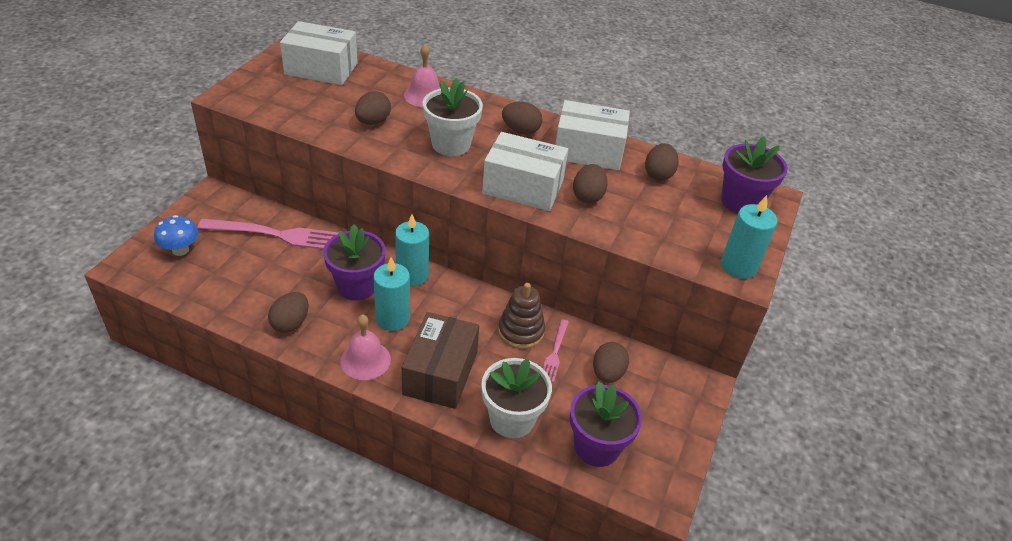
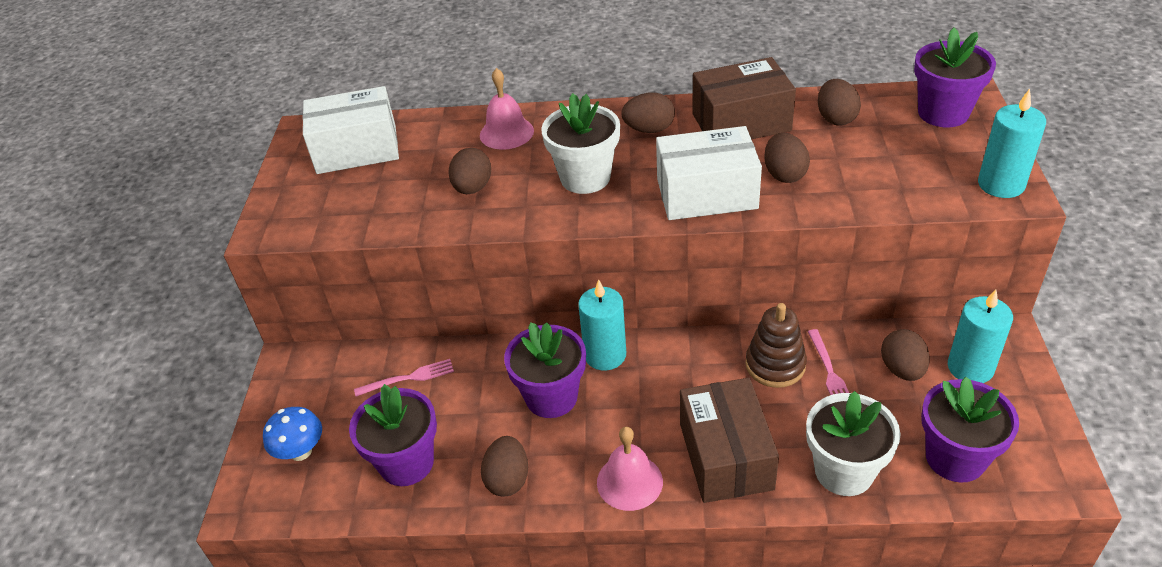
camera: 15 degrees left, 0 degrees up
(237, 285) = (406, 463): none -> purple flower pot
(277, 235) = (409, 378): pink fork -> pink fork, size x0.51
(393, 318) = (622, 417): turquoise candle -> turquoise candle (970, 368)
(588, 151) = (741, 122): white box -> brown box

